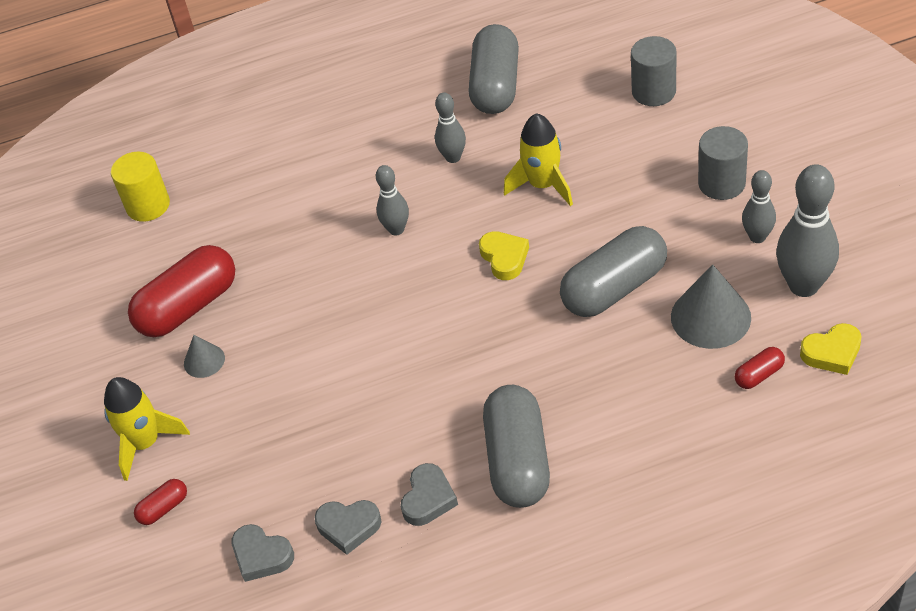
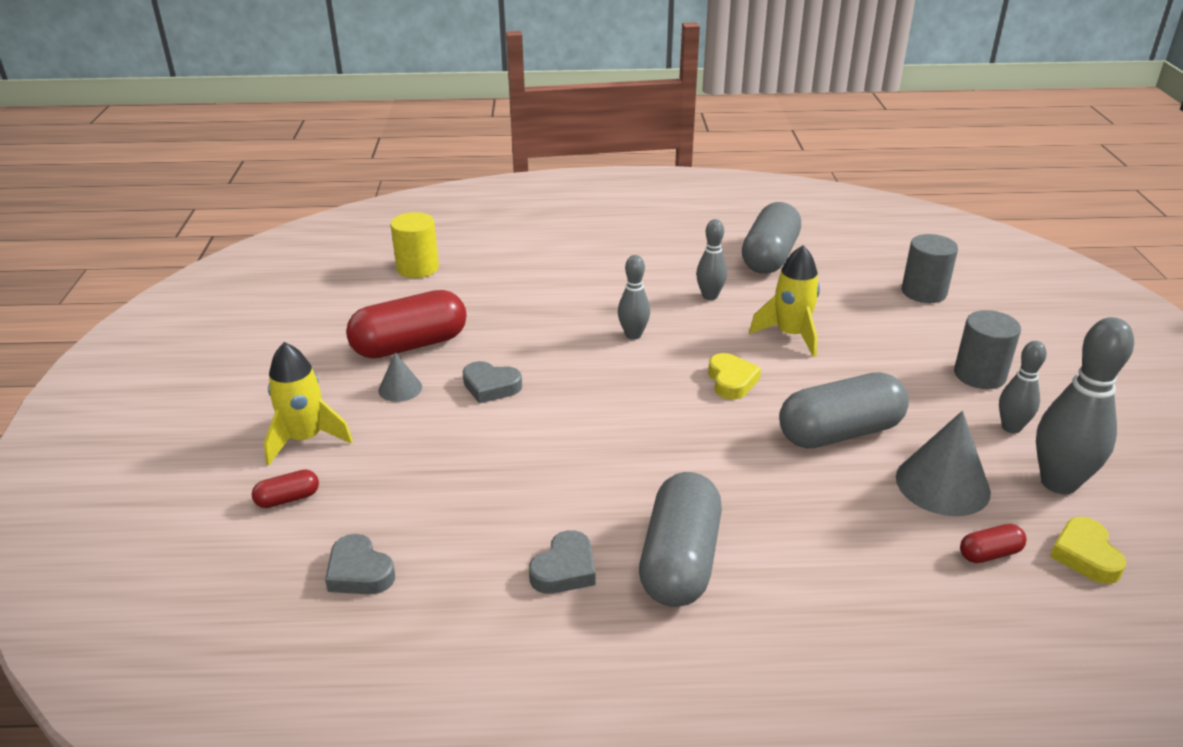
camera: 10 degrees right, 15 degrees down
(348, 527) = (465, 571): grey heart -> grey heart (491, 386)
(832, 353) = (1085, 555): yellow heart -> yellow heart turned 90 degrees clockwise

